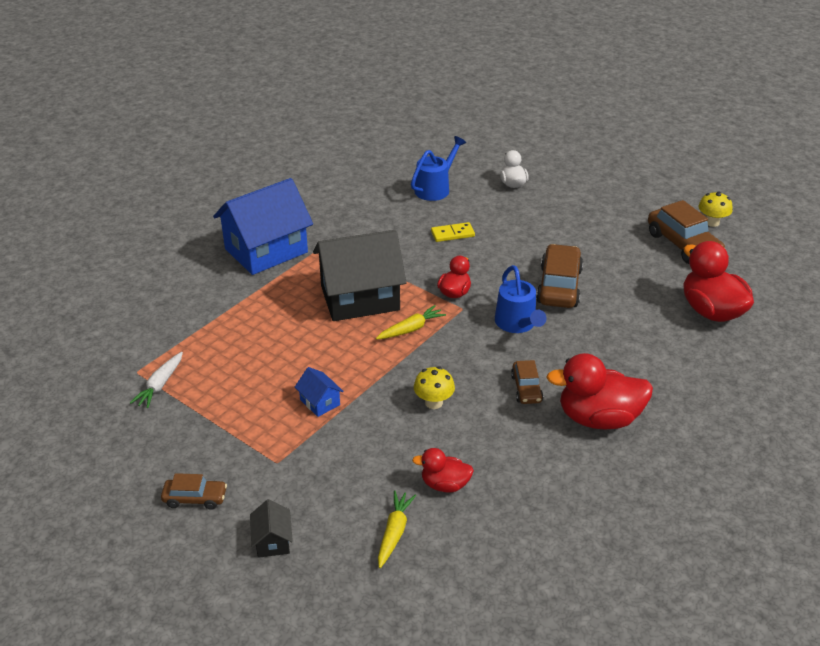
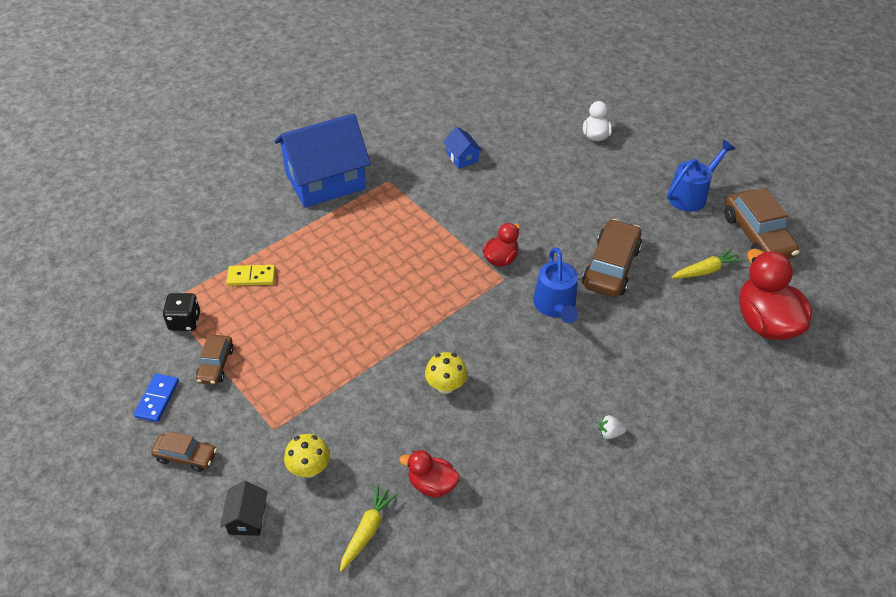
camera: 10 degrees right, 10 degrees up
(151, 454) = (157, 399): none -> blue domino
(160, 385) = (185, 321): white carrot -> black dice
(320, 402) = (333, 366): blue house -> blue house (462, 157)
(360, 298) = (403, 251): black house -> none
(411, 329) = (445, 295): yellow carrot -> yellow carrot (705, 270)
(435, 188) = (514, 130): blue watering can -> blue watering can (691, 194)
(452, 234) = (517, 188): yellow domino -> yellow domino (251, 277)
(526, 388) = (544, 385): brown car -> brown car (216, 365)
(598, 418) = (609, 433): red duck -> white strawberry
(712, 222) = (796, 212): yellow mushroom -> yellow mushroom (309, 468)

